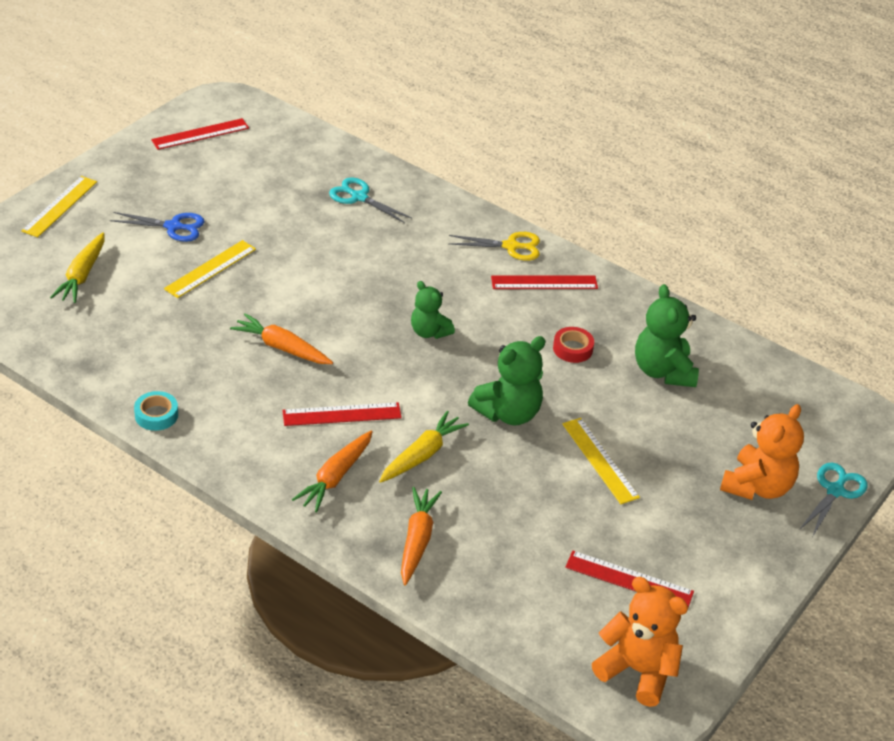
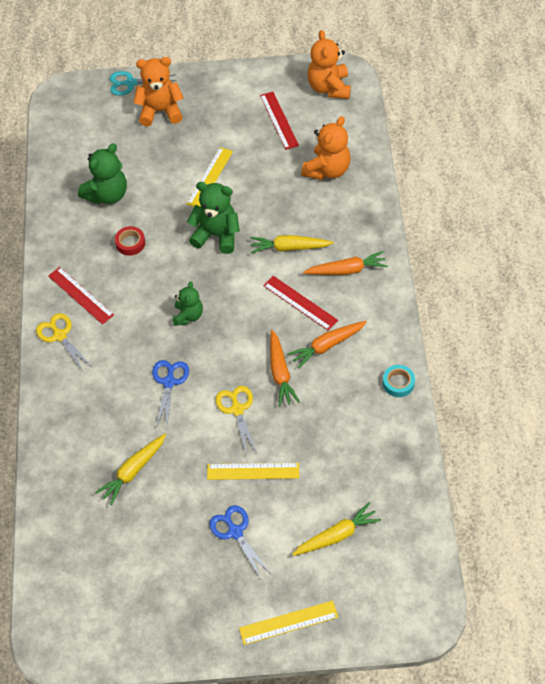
camera: 125 degrees left, 15 degrees up
(200, 134) = (113, 619): red ruler -> none
(283, 298) = (237, 409): none -> yellow scissors
(310, 209) = (133, 471): none -> yellow carrot
(359, 197) = (90, 455): turquoise scissors -> none
(370, 277) = (169, 382): none -> blue scissors
(417, 540) = (348, 208): orange carrot -> orange carrot (327, 346)
(496, 565) = (327, 170): none -> orange teddy bear

